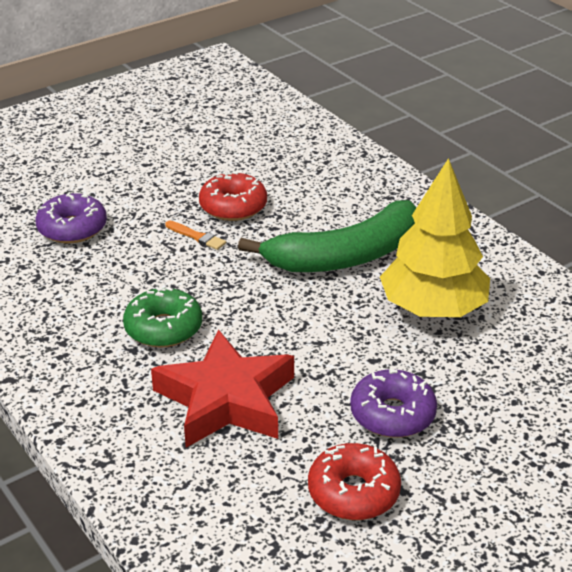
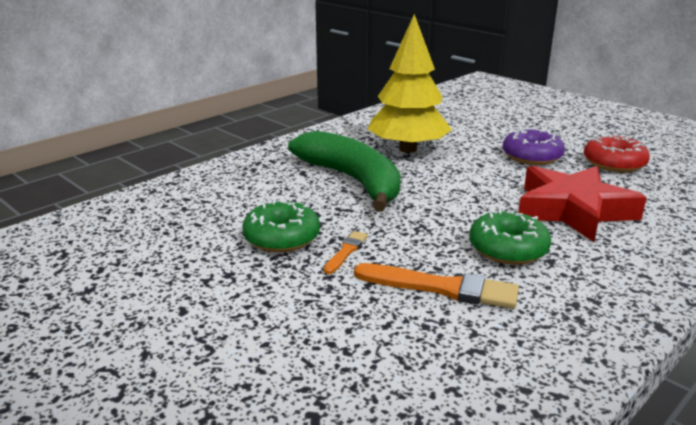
camera: 100 degrees left, 10 degrees down
(72, 228) = (356, 343): purple donut -> none
(119, 276) = (440, 288): none -> orange brush
(233, 206) = (282, 238): red donut -> green donut

